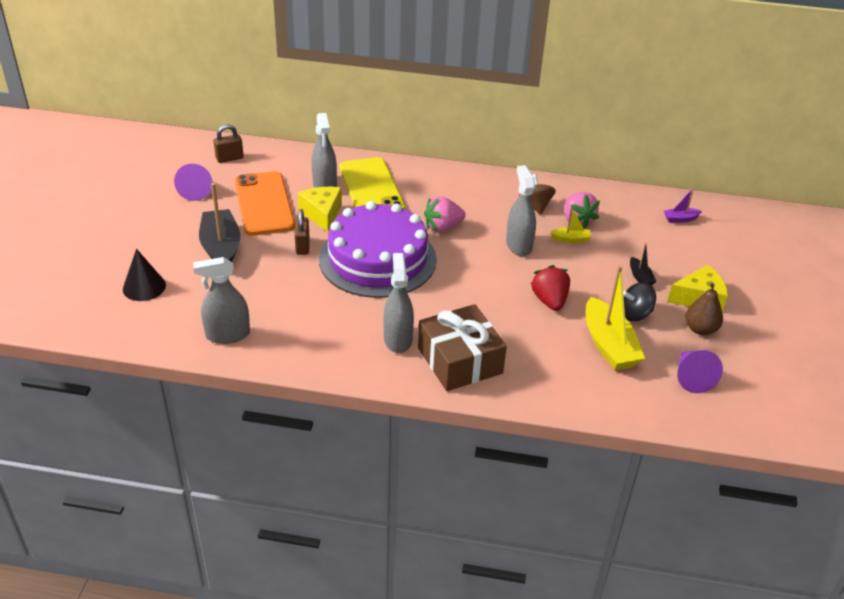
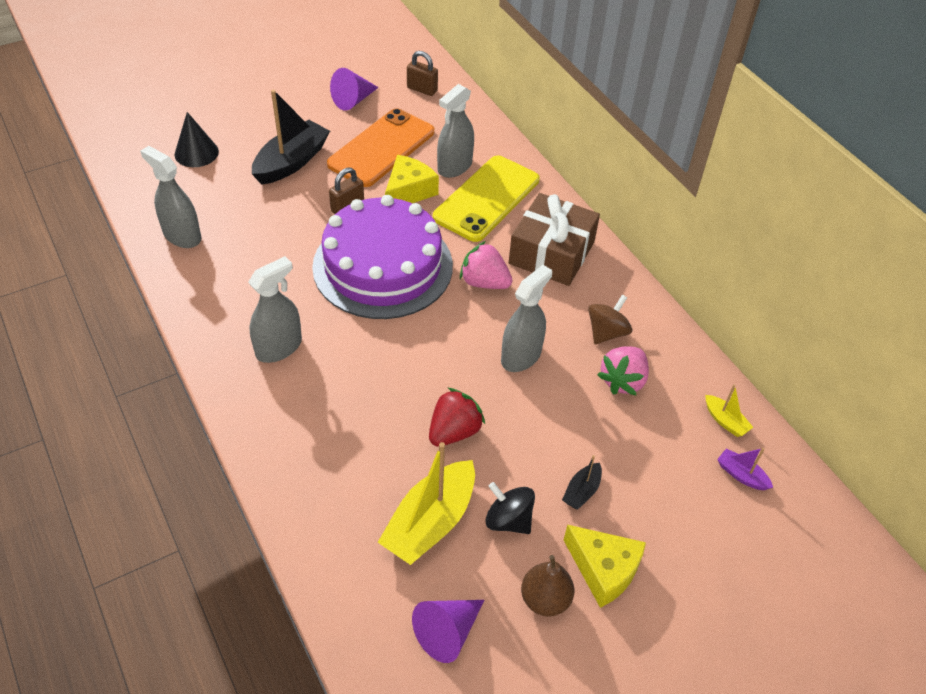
camera: 50 degrees right, 10 degrees up
(460, 360) = (290, 410): brown gift -> brown gift (551, 253)
(571, 239) = (581, 393): yellow boat -> yellow boat (725, 421)

